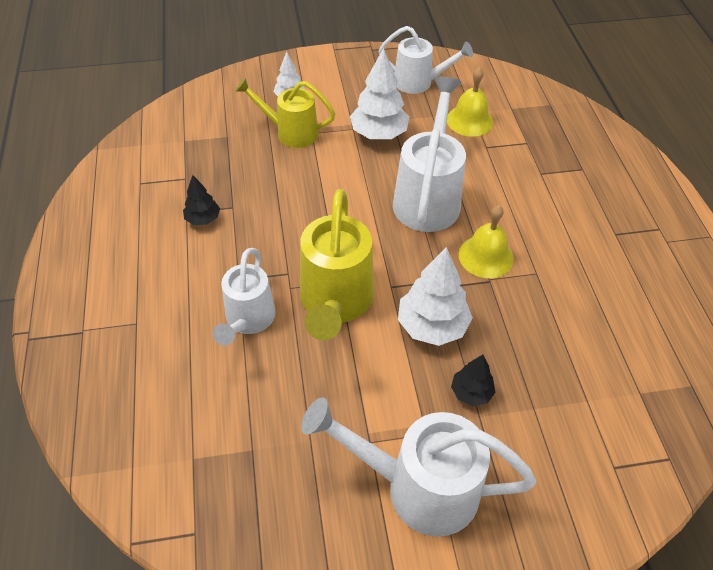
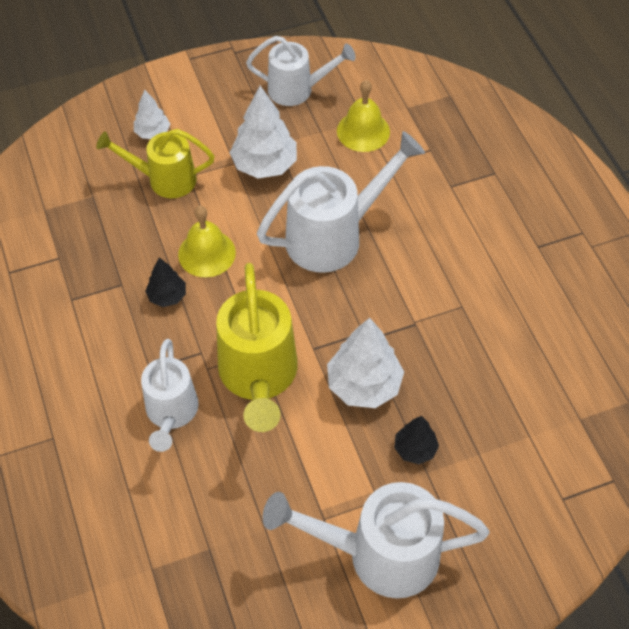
camera: 10 degrees left, 5 degrees up
(203, 219) = (92, 304): black tree -> black tree (167, 296)
(428, 197) = (334, 236): white watering can -> white watering can turned 60 degrees clockwise
(486, 256) = (406, 296): yellow bell -> yellow bell (206, 253)

